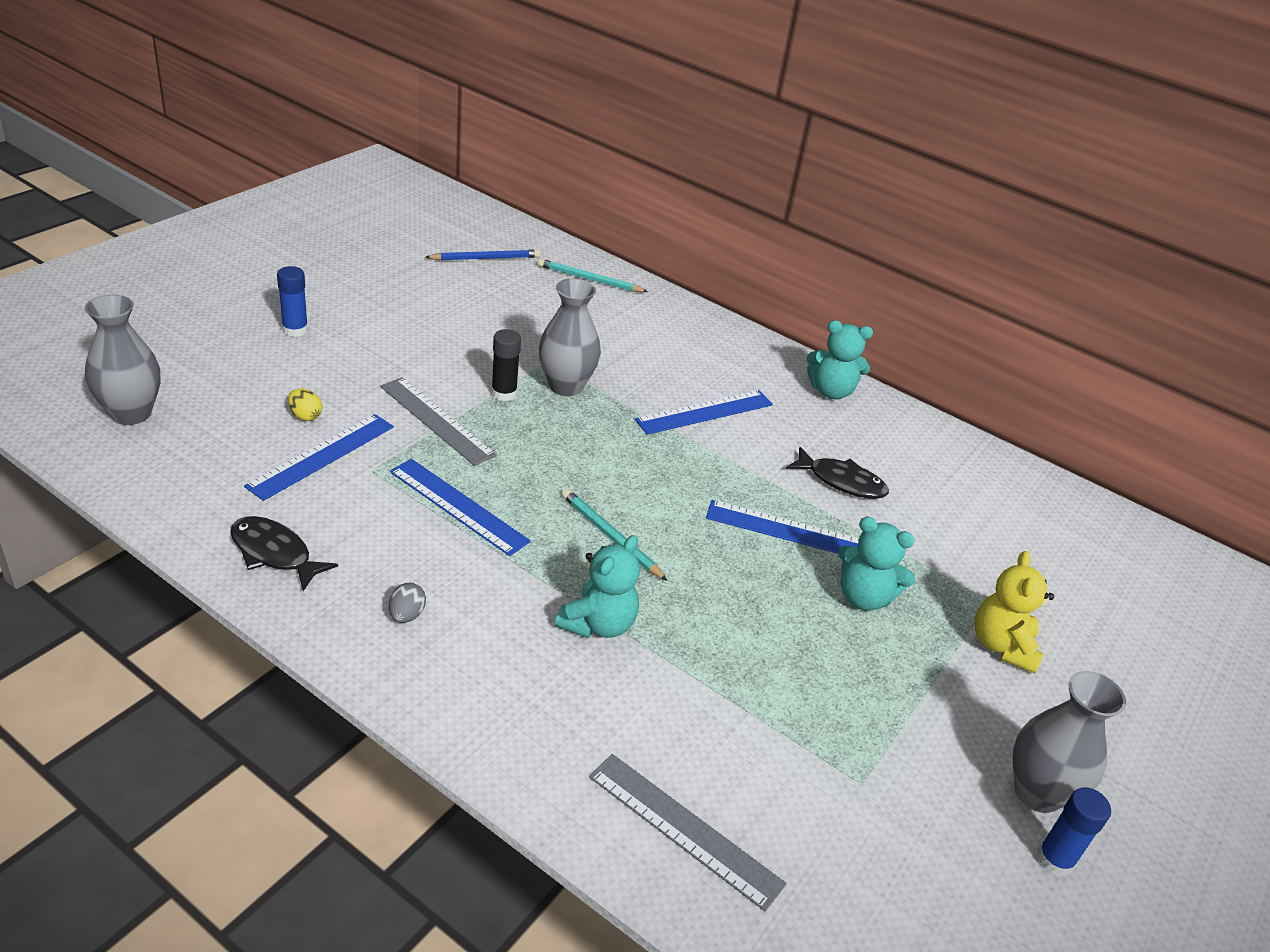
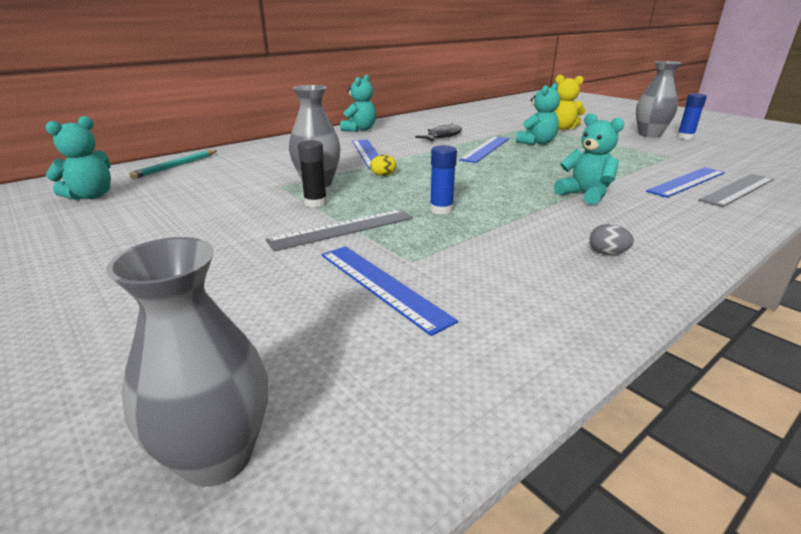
camera: 70 degrees left, 10 degrees down
(274, 553) = (546, 315): black fish -> none
(295, 330) = (112, 297): blue glue stick -> blue glue stick (441, 209)
(305, 416) = (304, 293): yellow egg -> yellow egg (383, 175)
(458, 506) = (465, 227): blue ruler -> blue ruler (687, 182)
(485, 258) = (91, 196): blue pencil -> turquoise teddy bear
(610, 536) = (497, 185): turquoise pencil -> none

